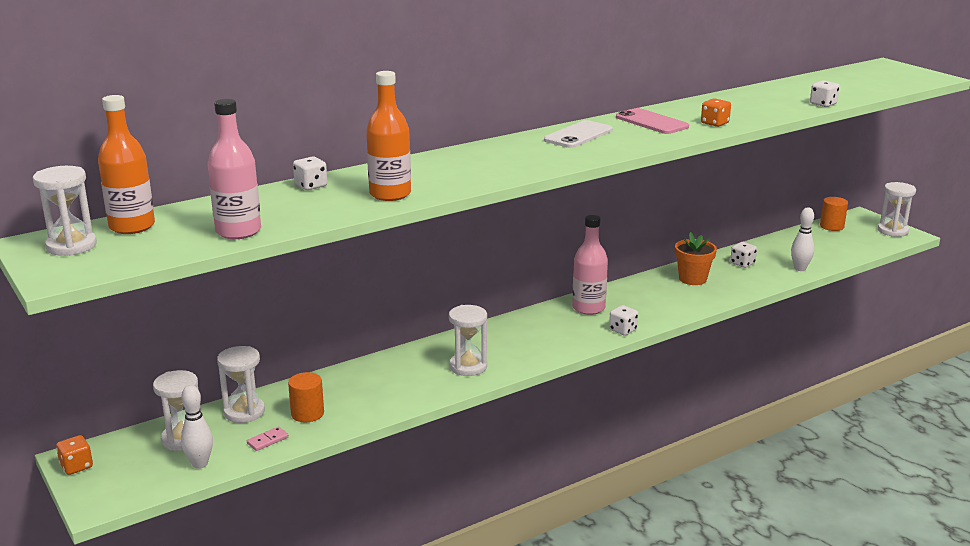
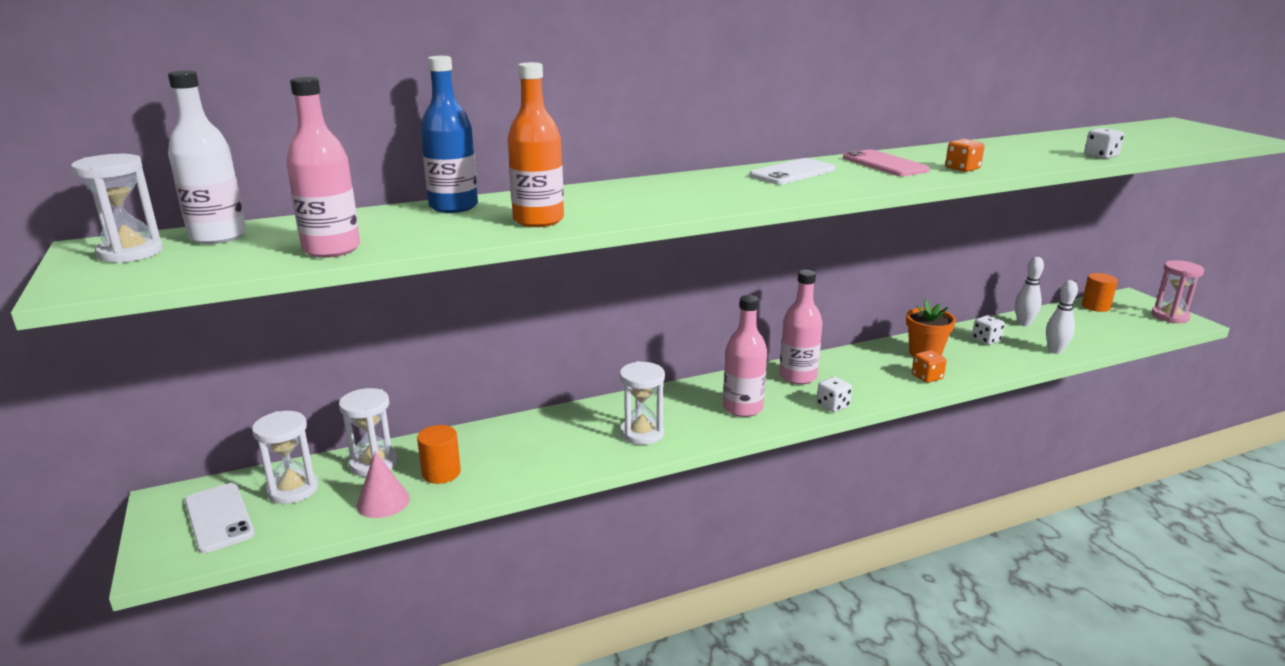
camera: 10 degrees right, 0 degrees up
(76, 466) = (163, 511): orange dice -> orange dice (927, 377)
(130, 466) = (219, 518): none -> white phone
(132, 226) = (218, 236): orange bottle -> white bottle
(200, 464) = (295, 523): white bowling pin -> white bowling pin (1023, 323)
(267, 440) = (383, 502): pink domino -> pink cone
(311, 186) = (453, 206): white dice -> blue bottle
(548, 338) = (743, 408): none -> pink bottle
(892, 231) = (1170, 316): white hourglass -> pink hourglass

